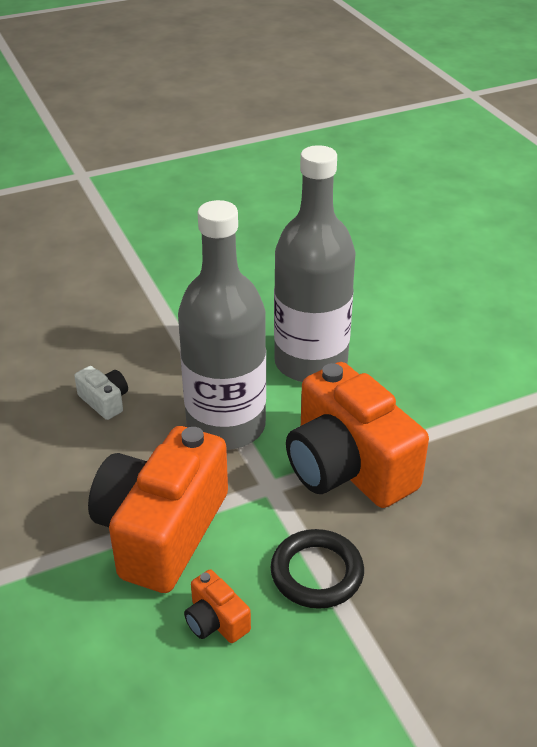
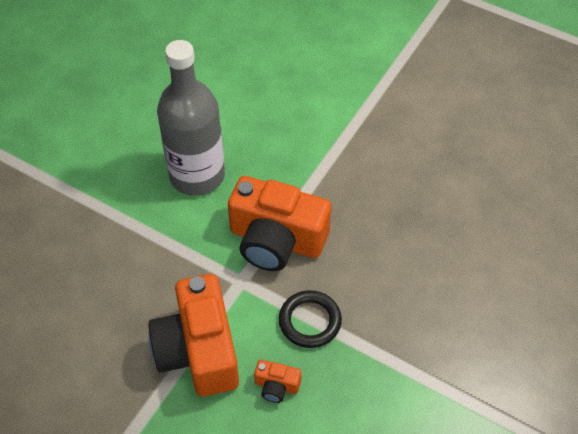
camera: 35 degrees left, 15 degrees up
(104, 401) = (82, 281): white camera -> none
(226, 426) = (179, 254): grey bottle -> none

